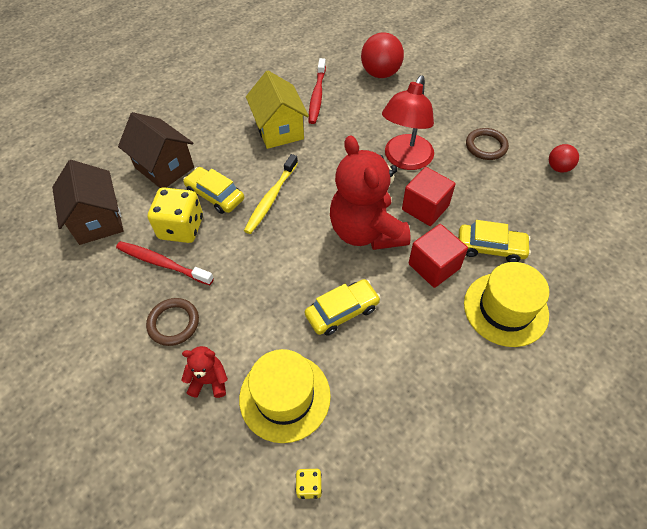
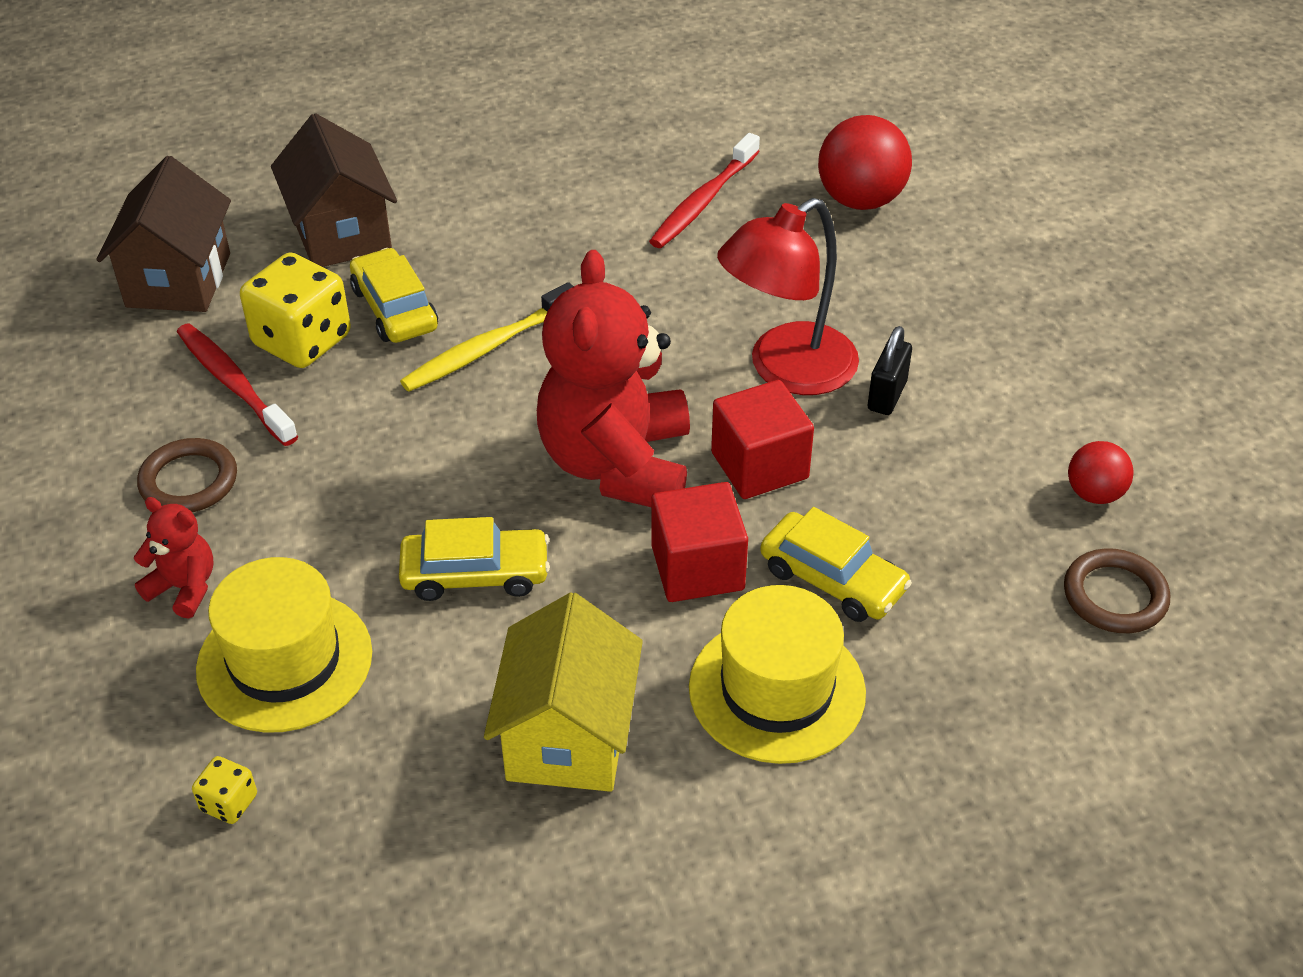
camera: 25 degrees right, 10 degrees down
(279, 130) = (587, 238): yellow house -> yellow house (568, 737)
(452, 156) = (887, 396): none -> black padlock
(486, 146) = (971, 402): brown ring -> brown ring (1115, 596)

